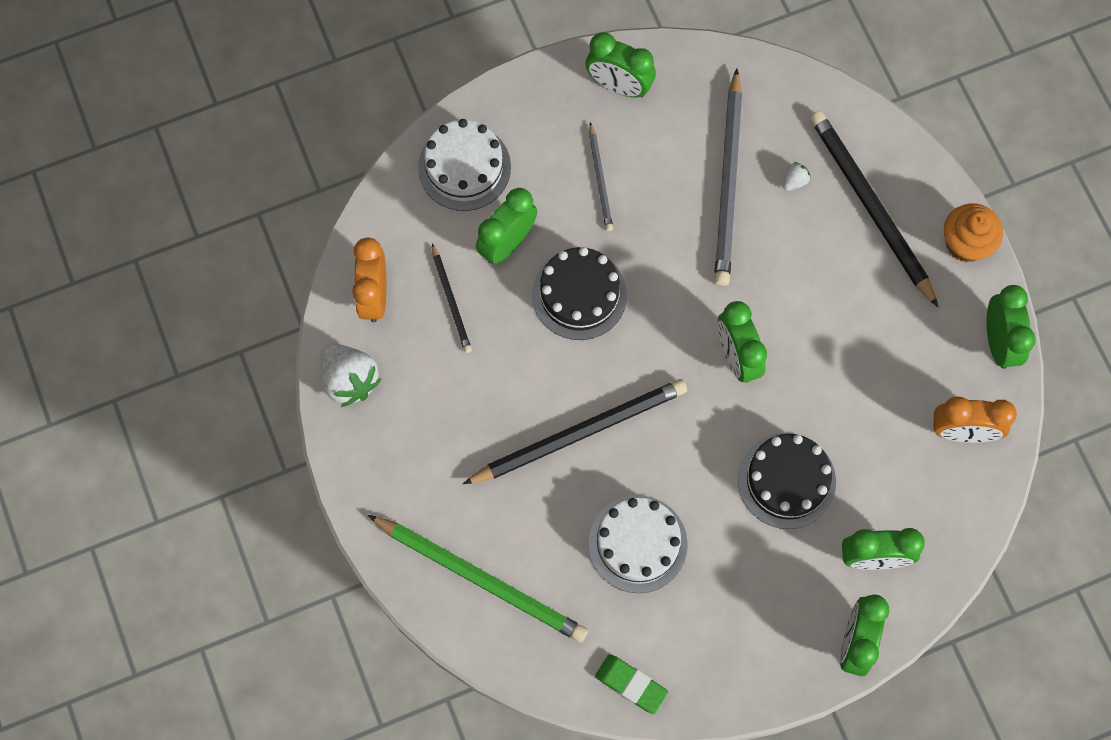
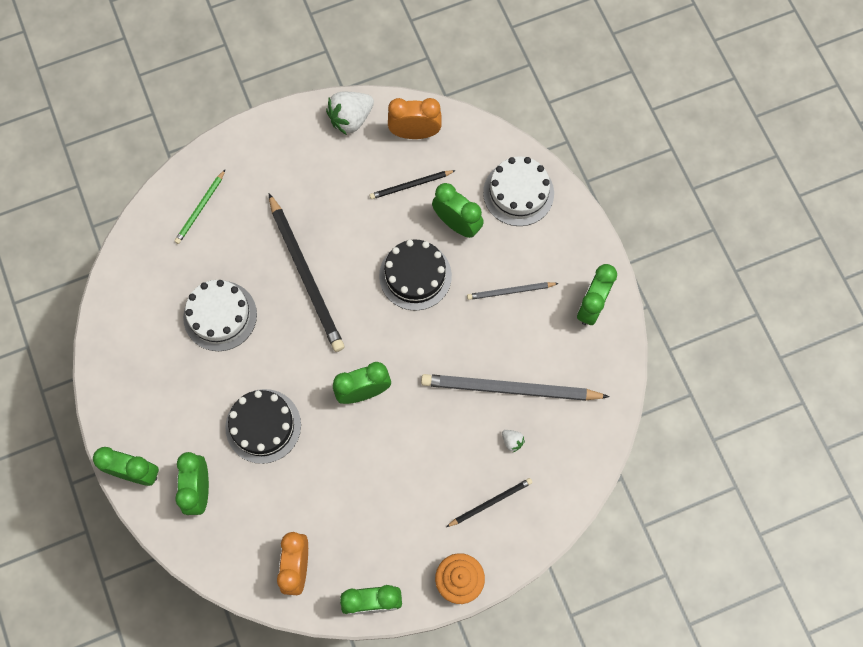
camera: 90 degrees right, 0 degrees up
(481, 579) = (200, 208): green pencil -> green pencil, size x0.51
(631, 684) = (117, 310): green eraser -> none
(870, 207) = (490, 502): black pencil -> black pencil, size x0.51

